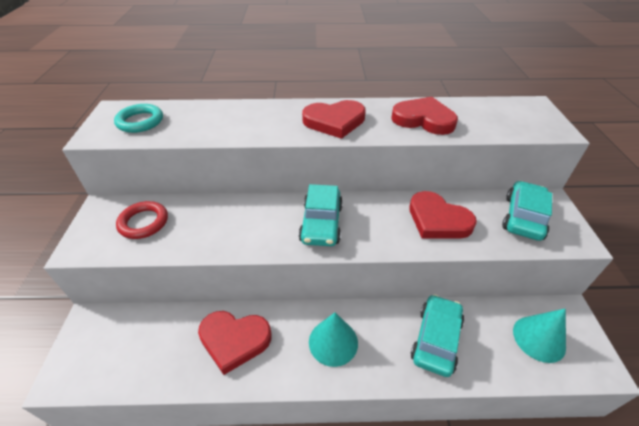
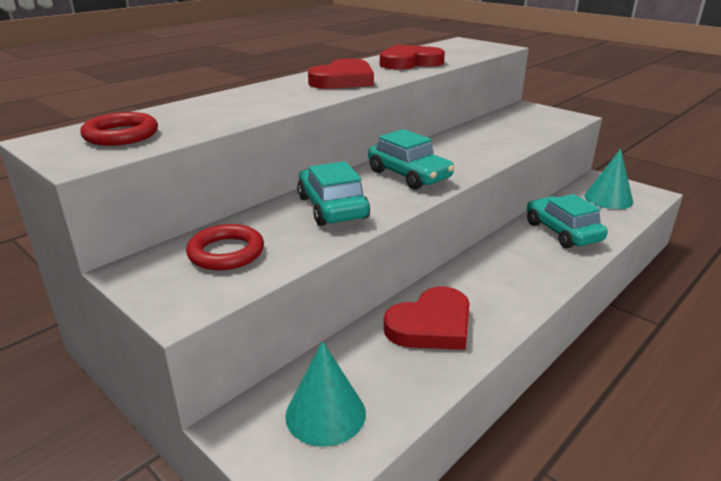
camera: 45 degrees left, 15 degrees down
(140, 121) = (121, 135): turquoise ring -> red ring
(333, 342) = (506, 274): turquoise cone -> turquoise cone (325, 413)
(438, 220) = (484, 139): red heart -> none
(523, 217) = (529, 119): turquoise car -> turquoise car (332, 207)

